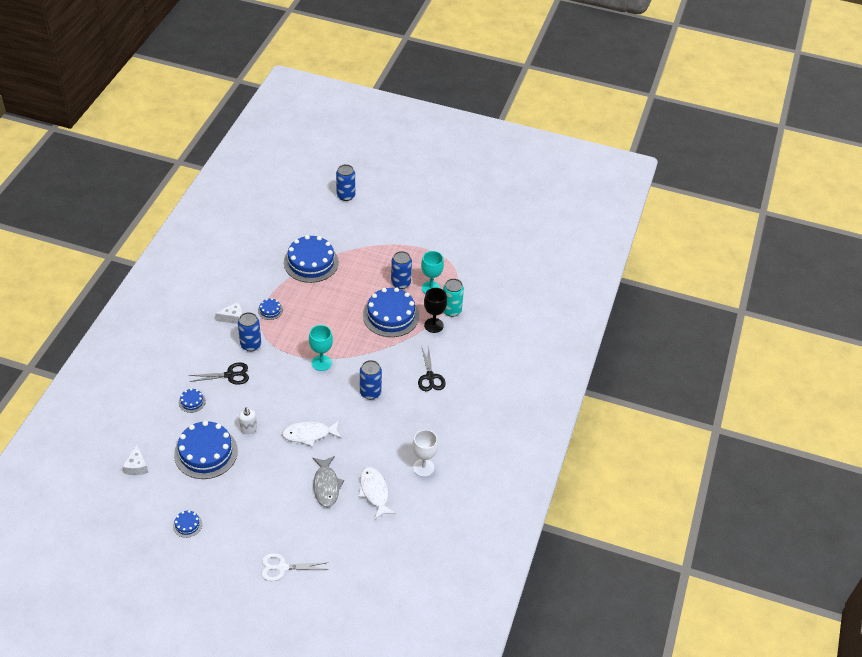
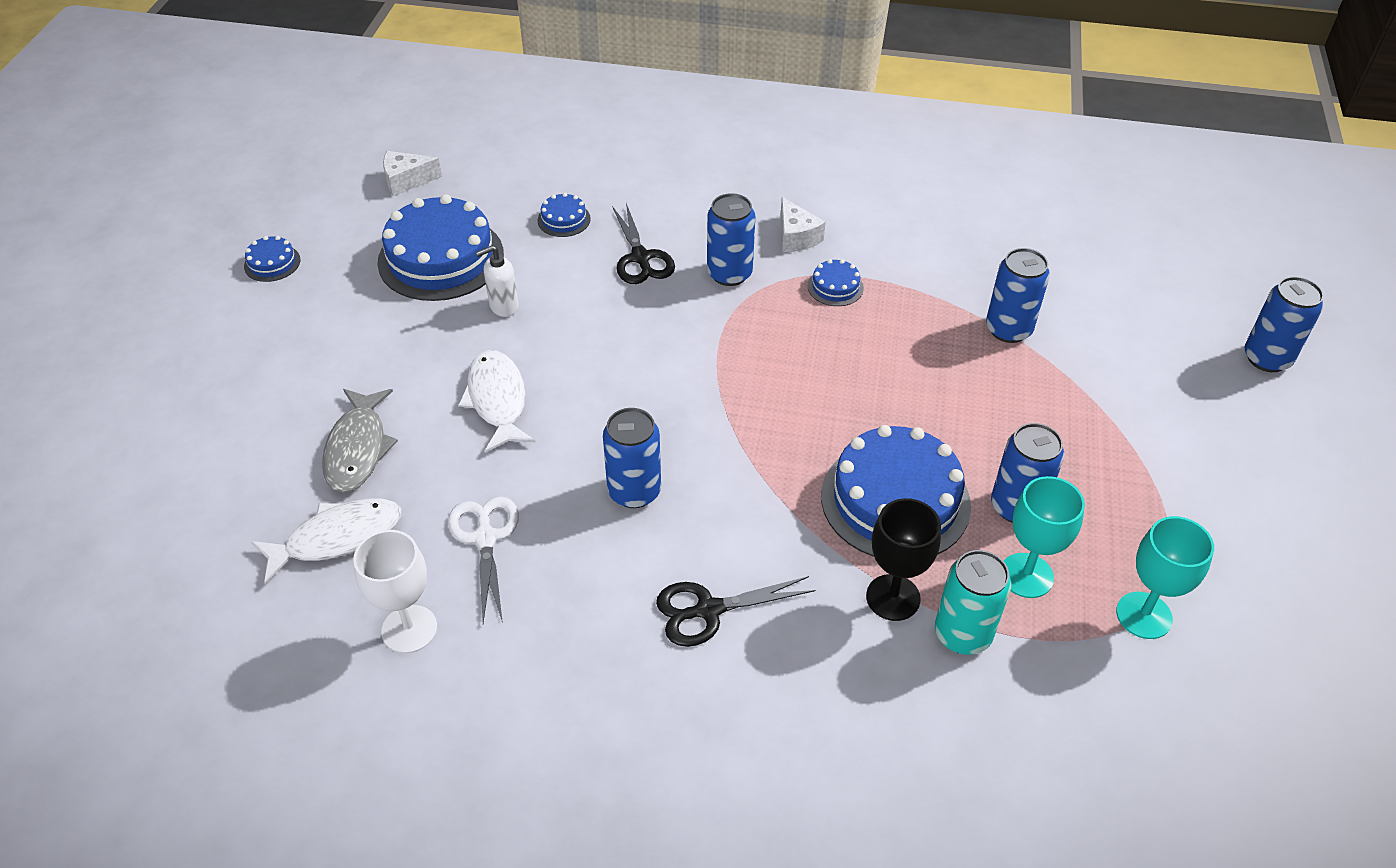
camera: 85 degrees right, 0 degrees up
(282, 567) = (154, 409): white scissors -> white scissors (485, 538)
(311, 262) = (1008, 329): blue cake -> blue can
(321, 363) = (706, 391): turquoise goblet -> turquoise goblet (1144, 615)
(326, 485) = (358, 449): grey fish -> grey fish turned 75 degrees counterclockwise

